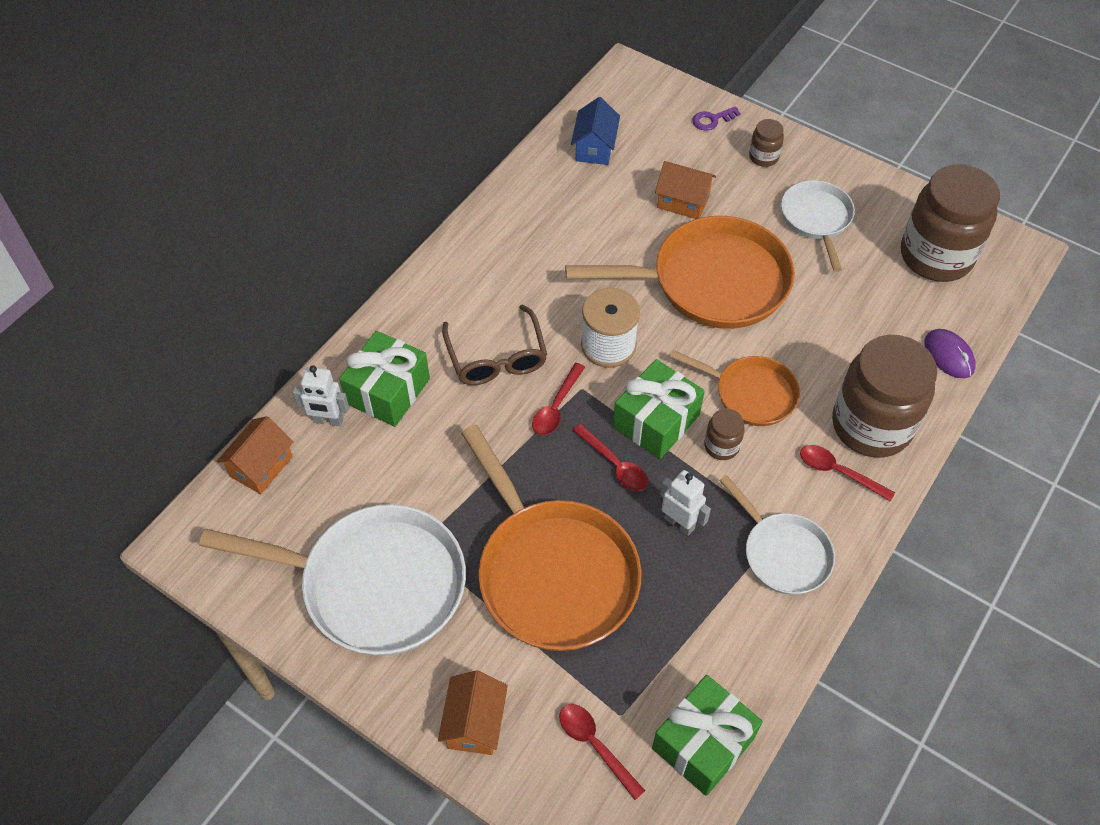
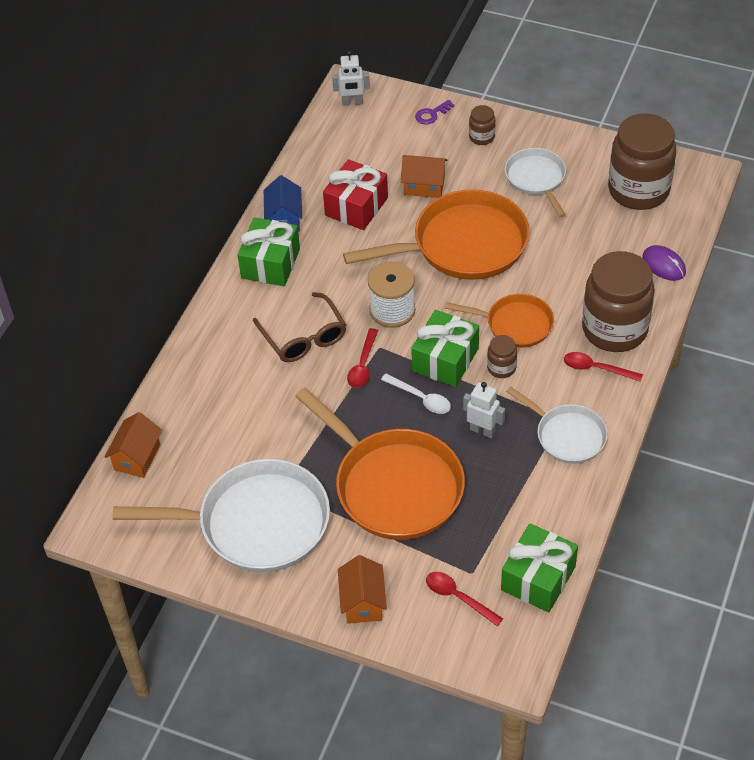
camera: 10 degrees left, 5 degrees down
(328, 420) = (180, 412): white robot -> white robot (352, 102)
(388, 391) = (222, 380): green gift -> green gift (270, 263)
(594, 148) = (339, 156): blue house -> blue house (284, 219)
(599, 211) = (356, 206): none -> red gift
(615, 465) = (421, 398): red spoon -> white spoon

